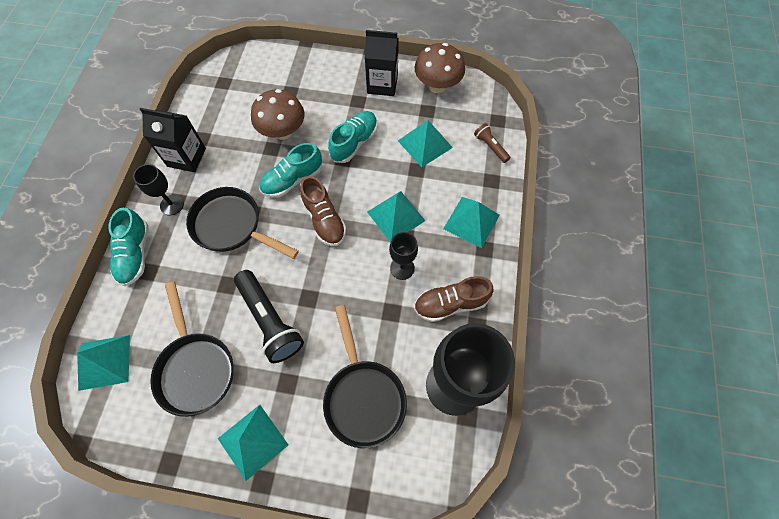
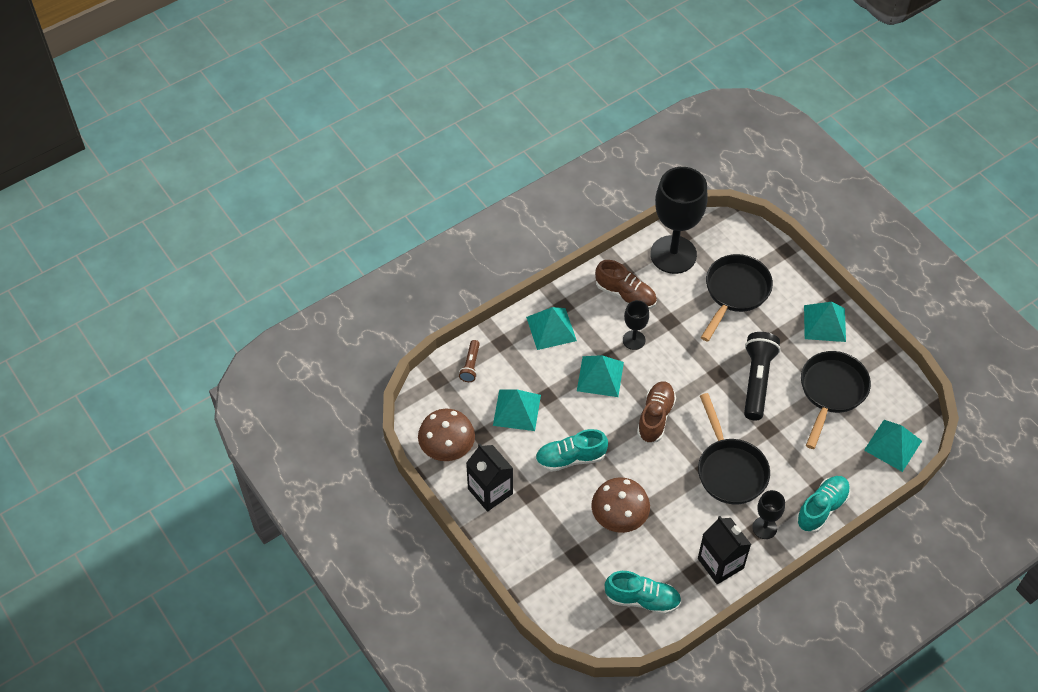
camera: 135 degrees left, 10 degrees down
(292, 180) = (650, 468): turquoise shoe -> turquoise shoe (642, 599)

